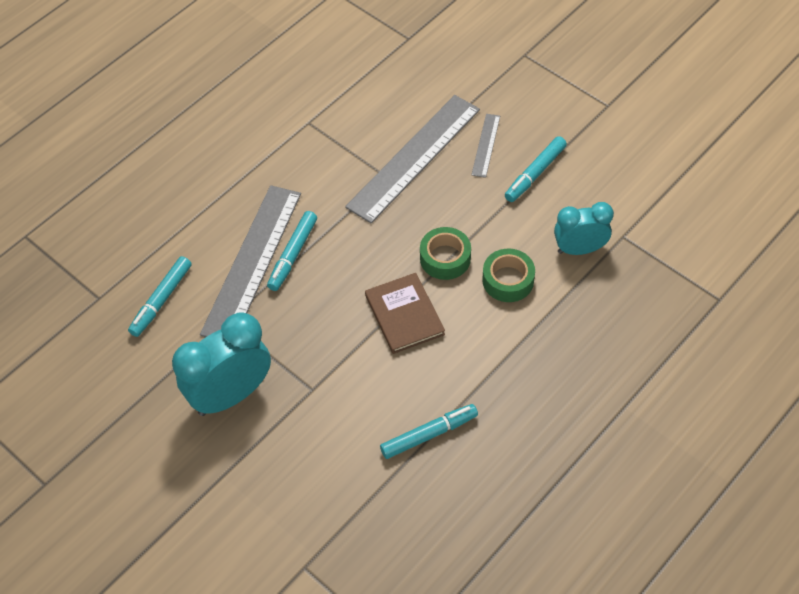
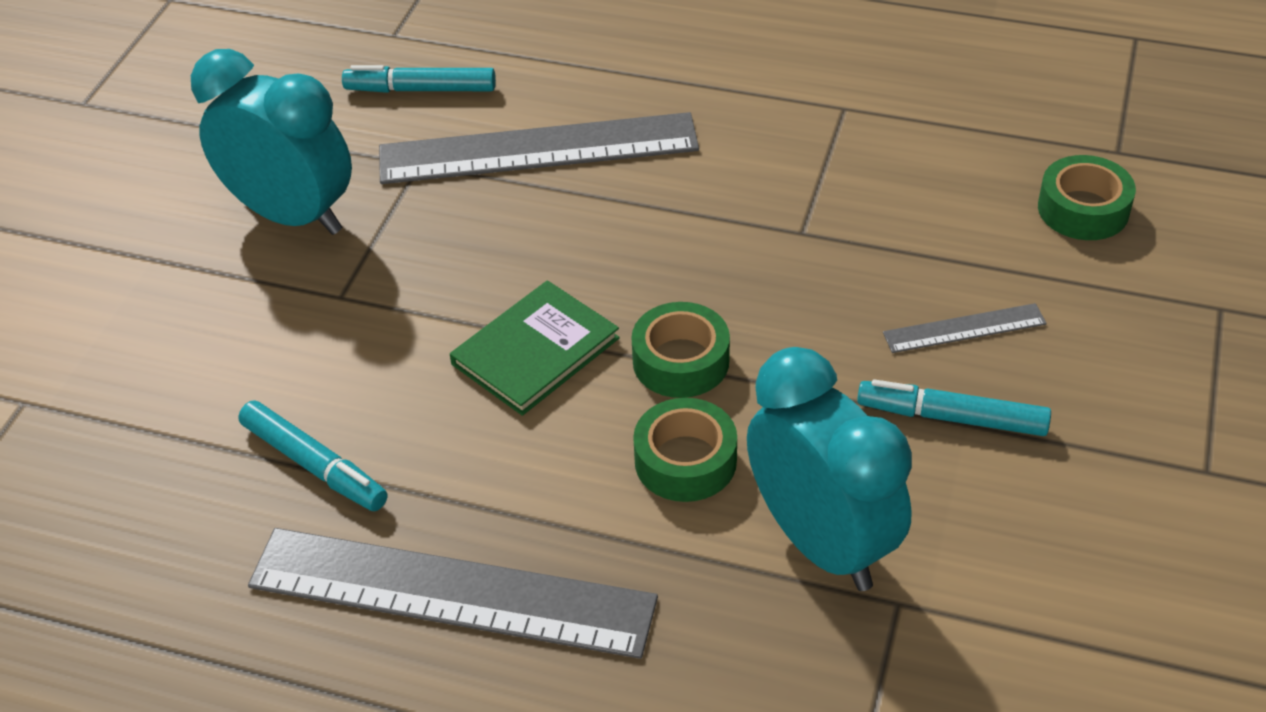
camera: 65 degrees right, 10 degrees down
(293, 254) = (578, 185): turquoise marker -> none
(404, 315) = (535, 351): brown book -> green book
(414, 157) = (866, 248): grey ruler -> grey ruler (451, 592)
(438, 69) = (1083, 209): none -> green tape
(579, 249) = (821, 542): turquoise clock -> turquoise clock, size x1.57

